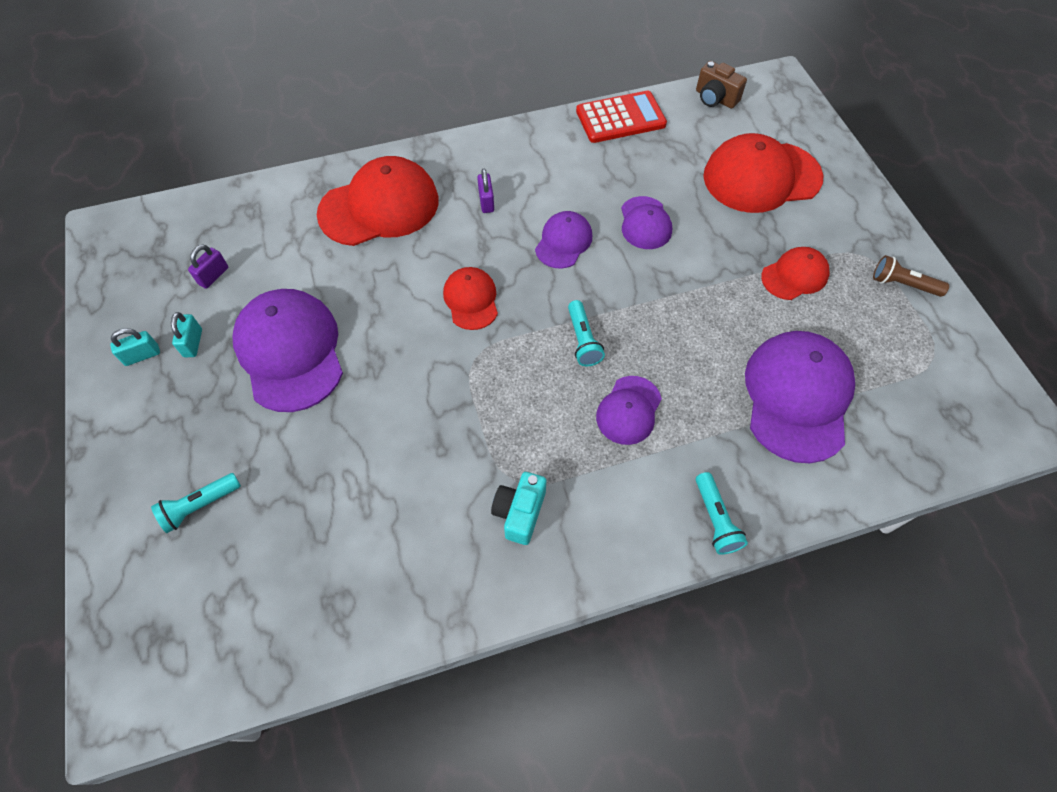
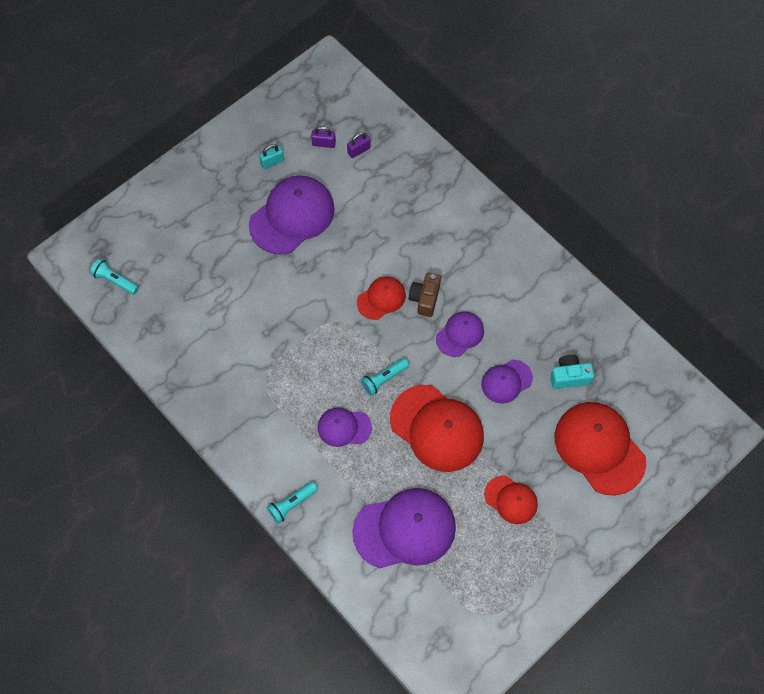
camera: 65 degrees right, 5 degrees up
(142, 355) = (251, 141): turquoise padlock -> none
(200, 506) = (177, 227): turquoise flashlight -> turquoise flashlight (115, 280)
(379, 207) = (428, 206): red cap -> red cap (437, 428)
(486, 202) = (469, 270): purple padlock -> purple padlock (359, 150)
(519, 512) = (246, 392): turquoise camera -> turquoise camera (569, 377)
(563, 242) = (460, 334): purple cap -> purple cap turned 45 degrees counterclockwise
(620, 118) = (605, 325): red calculator -> none
(715, 98) = (670, 387): brown camera -> brown camera (425, 299)
(903, 284) = (543, 579): brown flashlight -> none

